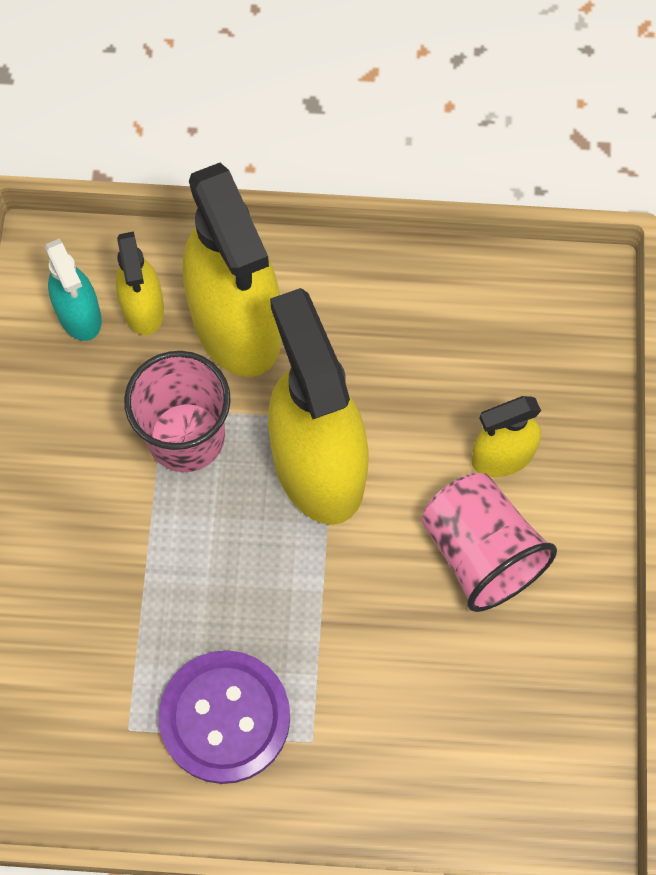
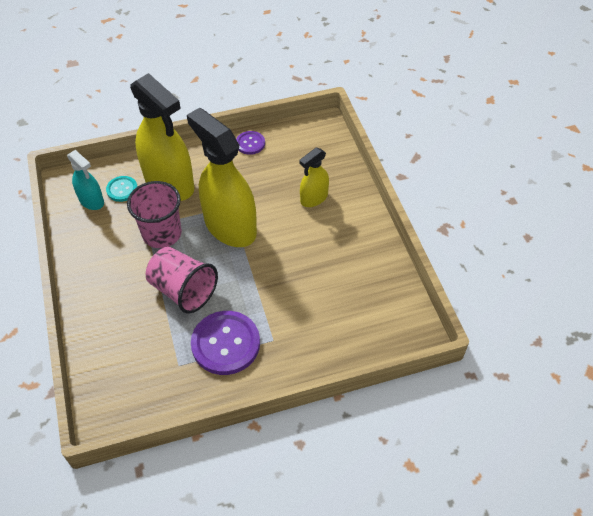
camera: 20 degrees left, 15 degrees down
(143, 308) = (122, 189): yellow spray bottle -> turquoise button
(424, 281) = (250, 143): none -> purple button
(480, 553) = (320, 238): pink cup -> pink cup (183, 290)

